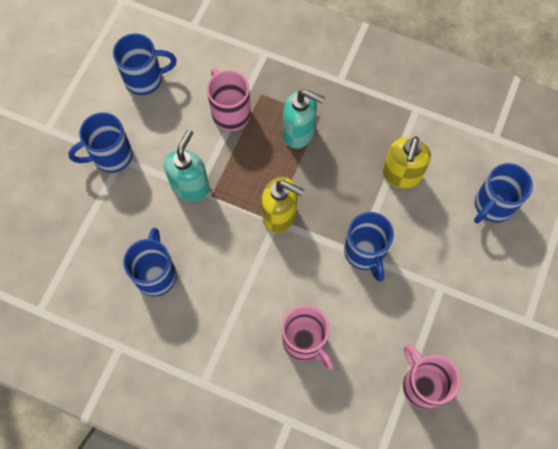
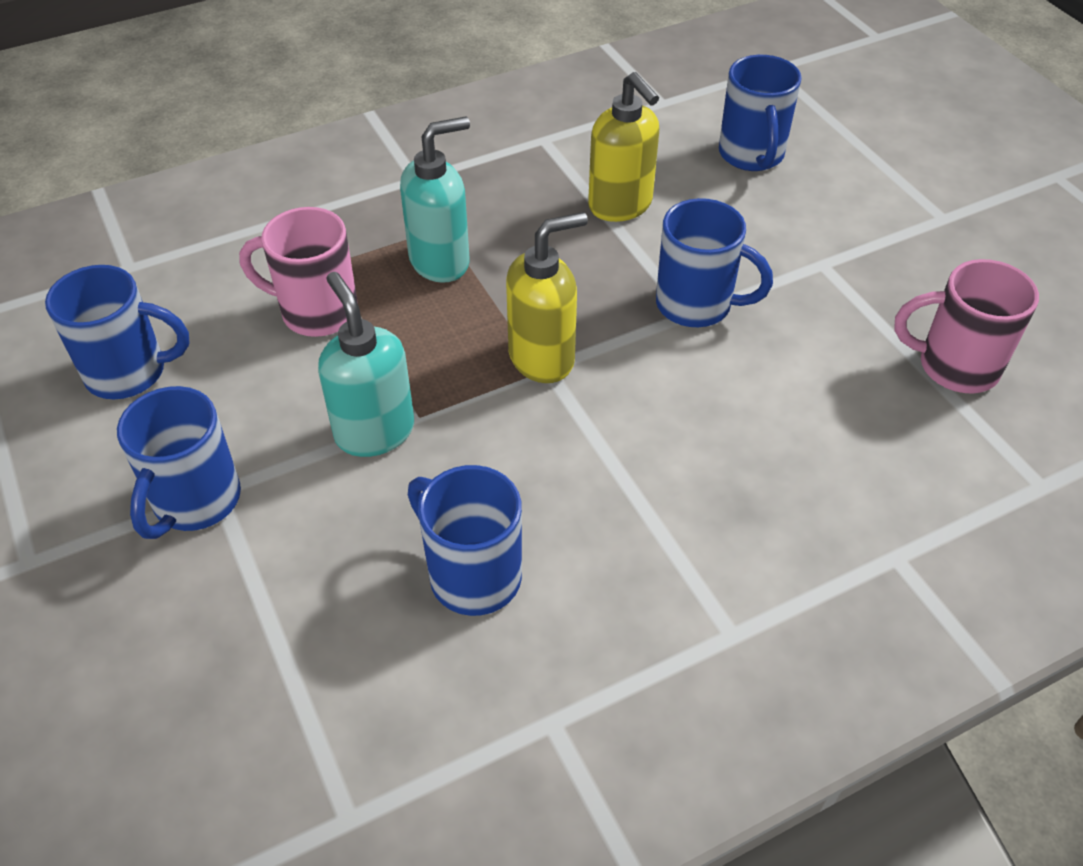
camera: 50 degrees left, 20 degrees down
(145, 79) = (129, 373): blue mug -> blue mug turned 60 degrees clockwise
(305, 342) = (775, 454): pink mug -> none

